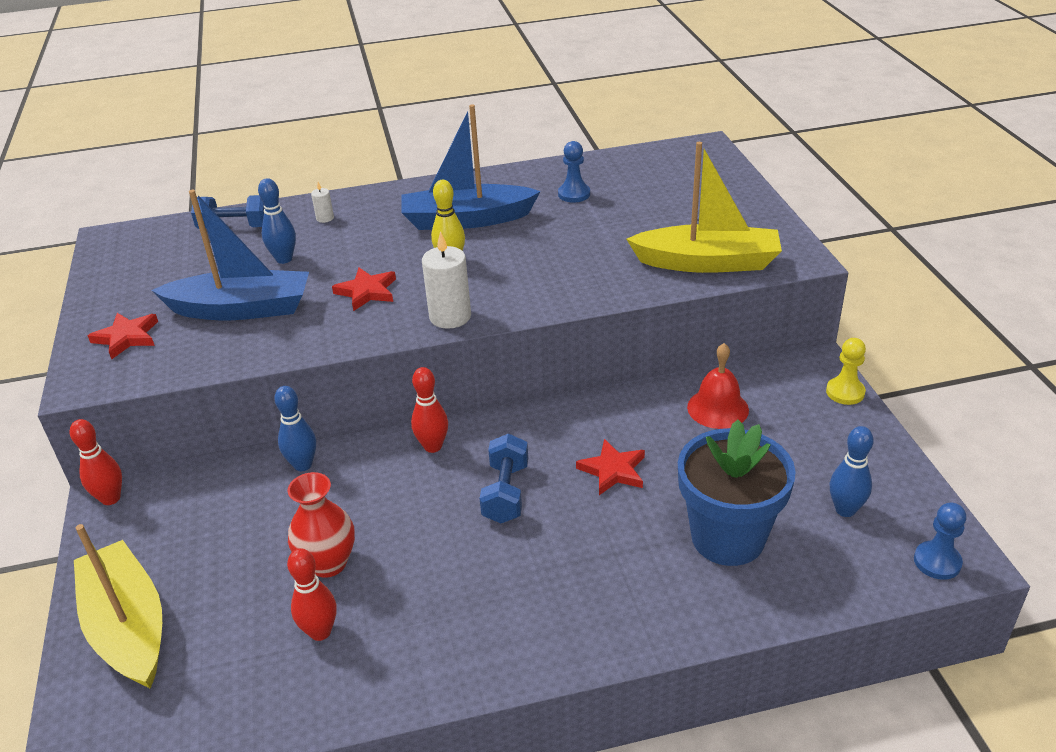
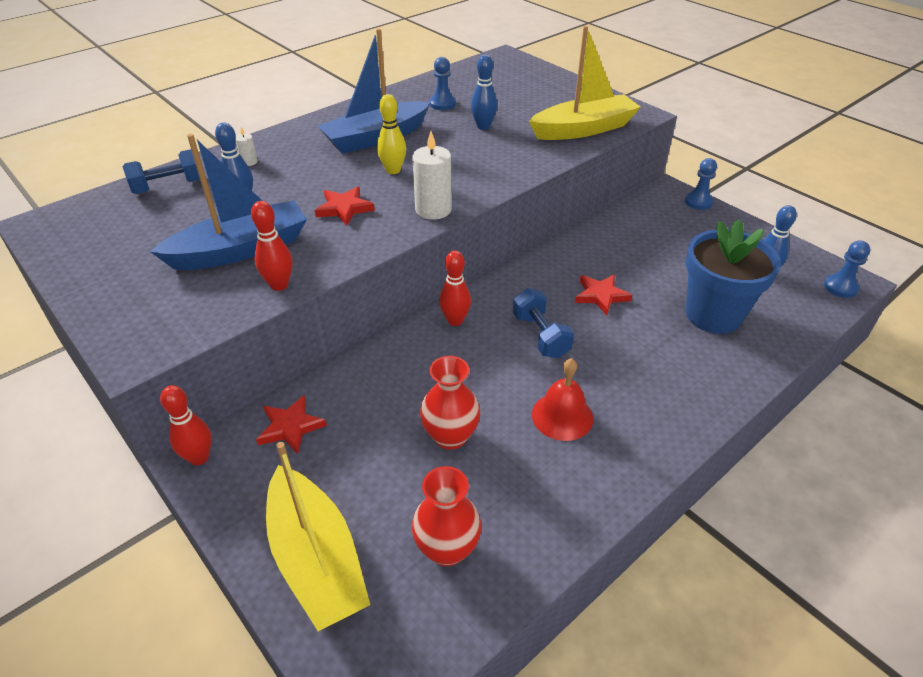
camera: 30 degrees left, 5 degrees up
(127, 337) = (144, 303): red star -> red star (290, 427)
(128, 627) = (316, 559): yellow boat -> yellow boat turned 150 degrees counterclockwise
(237, 667) = (447, 549): none -> red vase
(303, 465) = (359, 369): blue bowling pin -> blue bowling pin (483, 126)
(320, 632) = (491, 491): red bowling pin -> red bowling pin (279, 285)
(718, 408) = (631, 234): red bell -> red bell (562, 416)
(845, 392) = (698, 202): yellow pawn -> blue pawn

